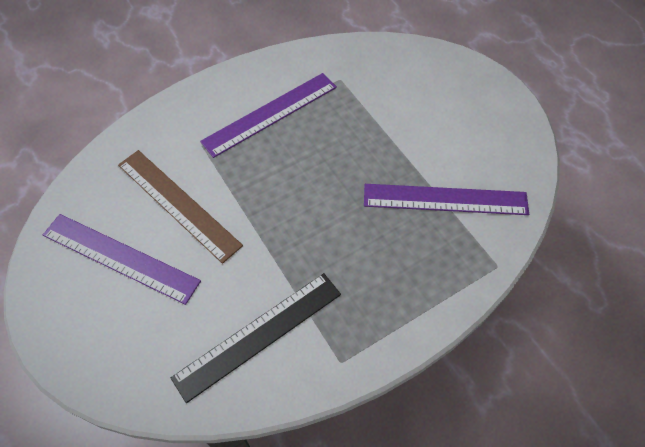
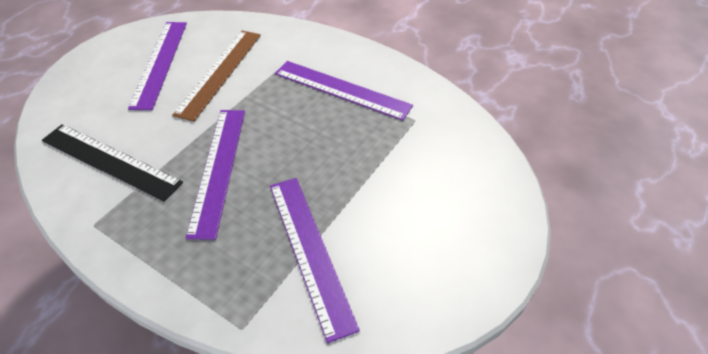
camera: 65 degrees right, 10 degrees down
(321, 240) = (218, 168): none -> purple ruler

